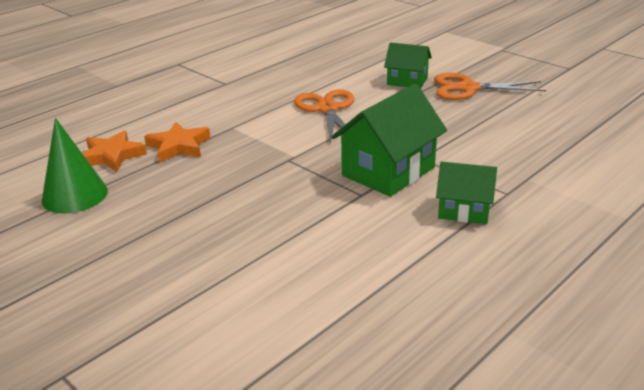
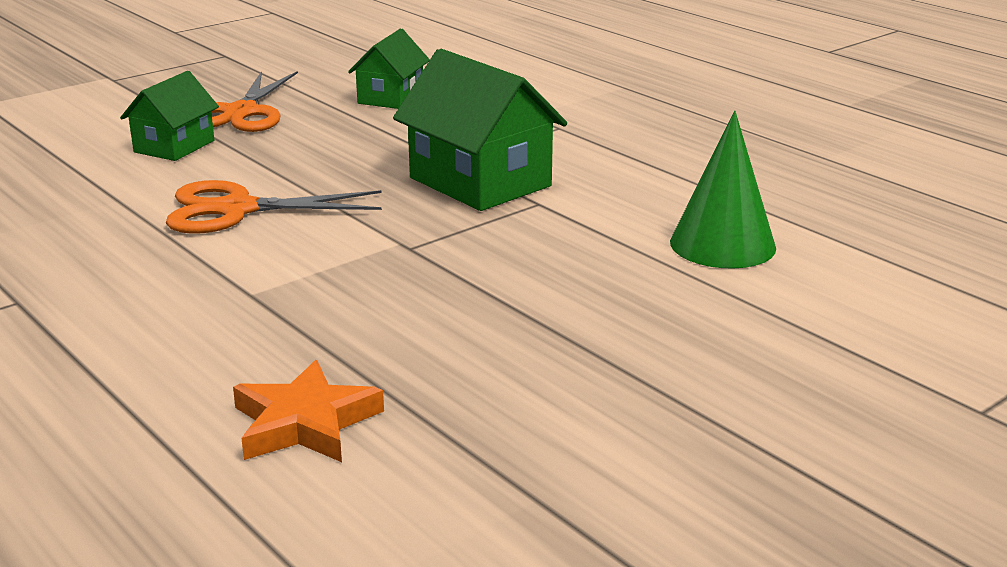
camera: 85 degrees left, 5 degrees down
(75, 195) = (466, 455): green cone -> green cone (722, 244)
(178, 146) = (303, 346): orange star -> none
(464, 210) = (594, 151): green house -> green house (390, 97)

